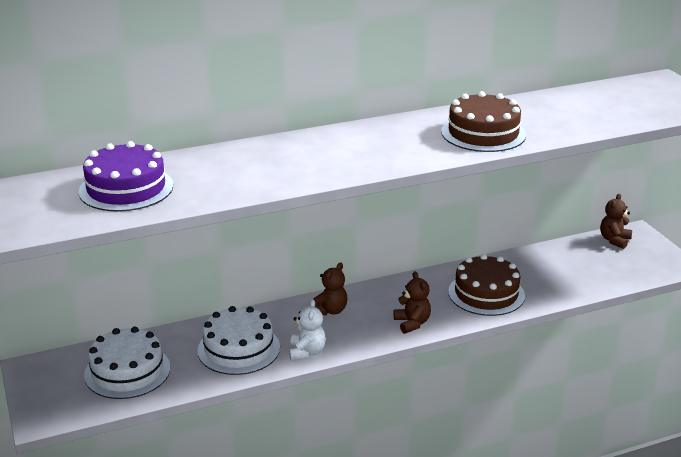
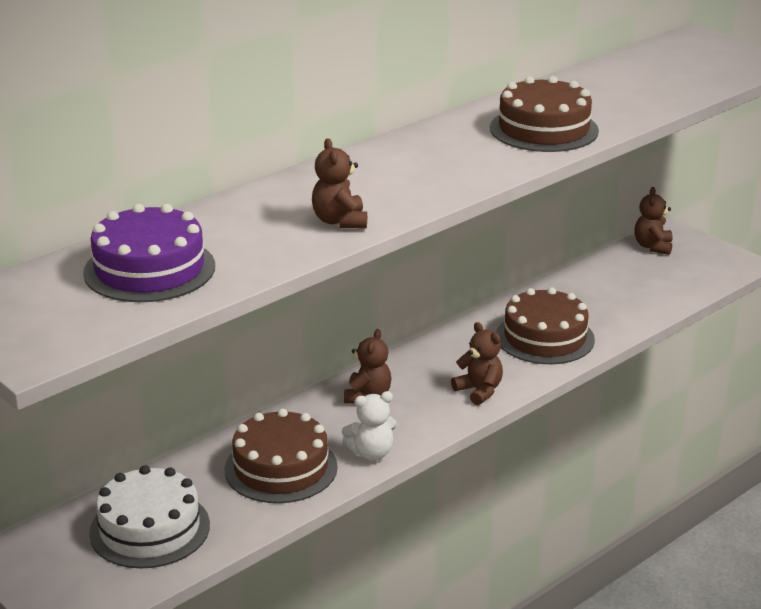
camera: 20 degrees left, 0 degrees up
(238, 349) = (281, 468): white cake -> brown cake
(279, 177) = (340, 221): none -> brown teddy bear
(307, 352) = (371, 453): white teddy bear -> white teddy bear turned 90 degrees clockwise

